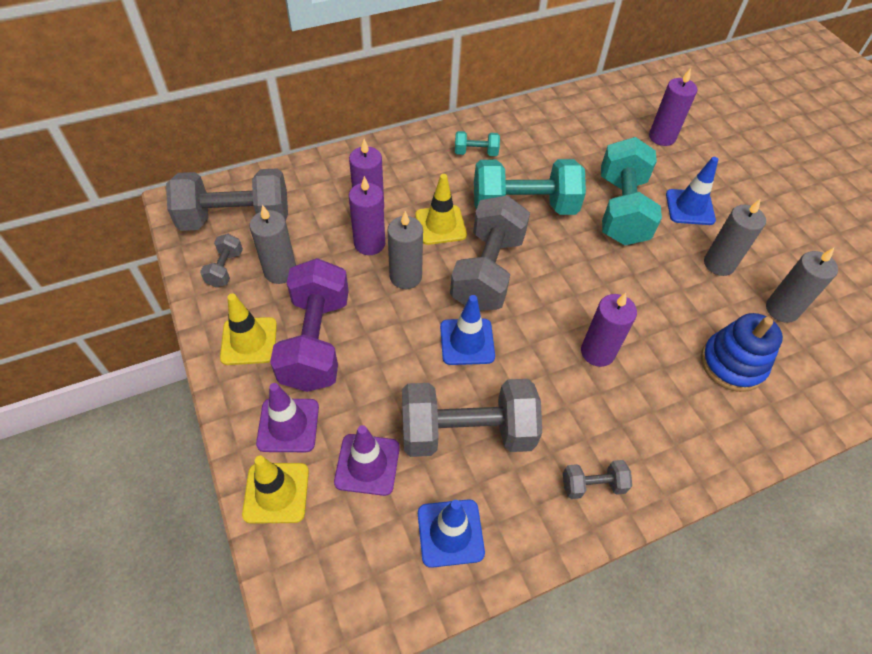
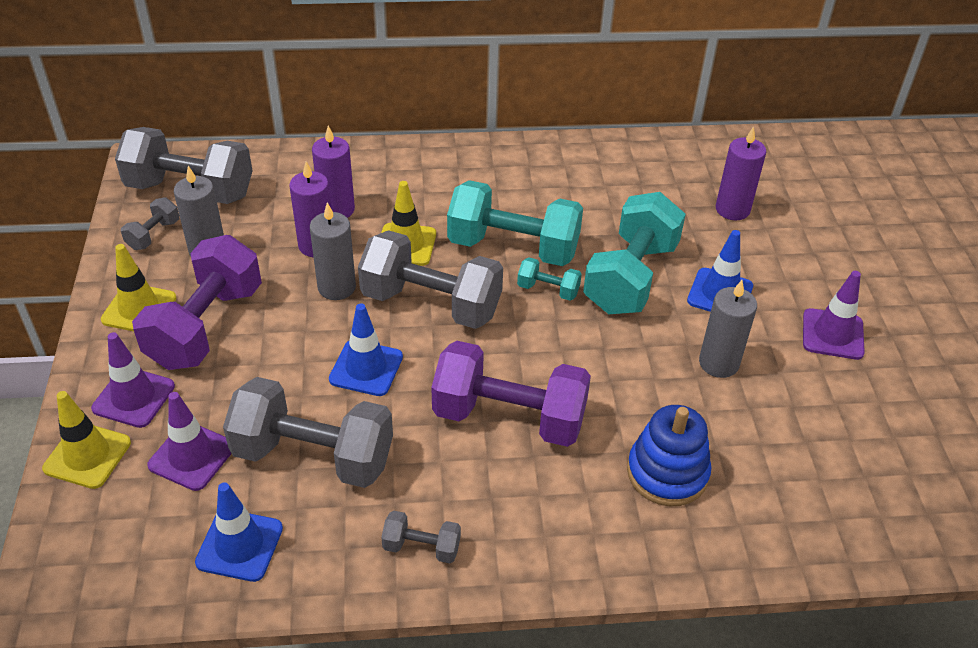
camera: 20 degrees right, 10 degrees down
(476, 152) = (491, 179): turquoise dumbbell -> turquoise dumbbell (548, 290)
(487, 271) = (431, 304): grey dumbbell -> grey dumbbell turned 75 degrees clockwise
(597, 352) = (509, 417): purple candle -> purple dumbbell
(780, 220) = (832, 334): none -> purple traffic cone
(781, 309) = (769, 432): grey candle -> none

